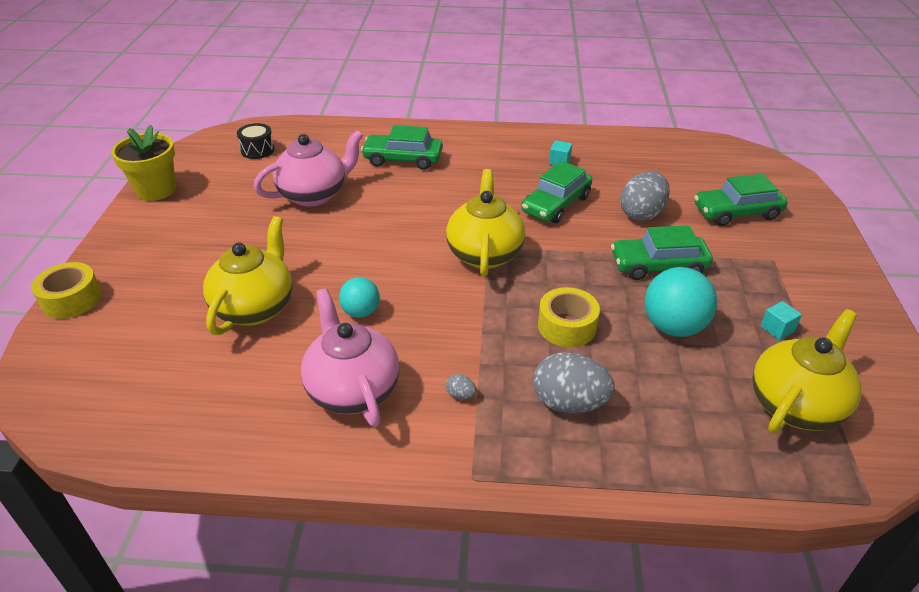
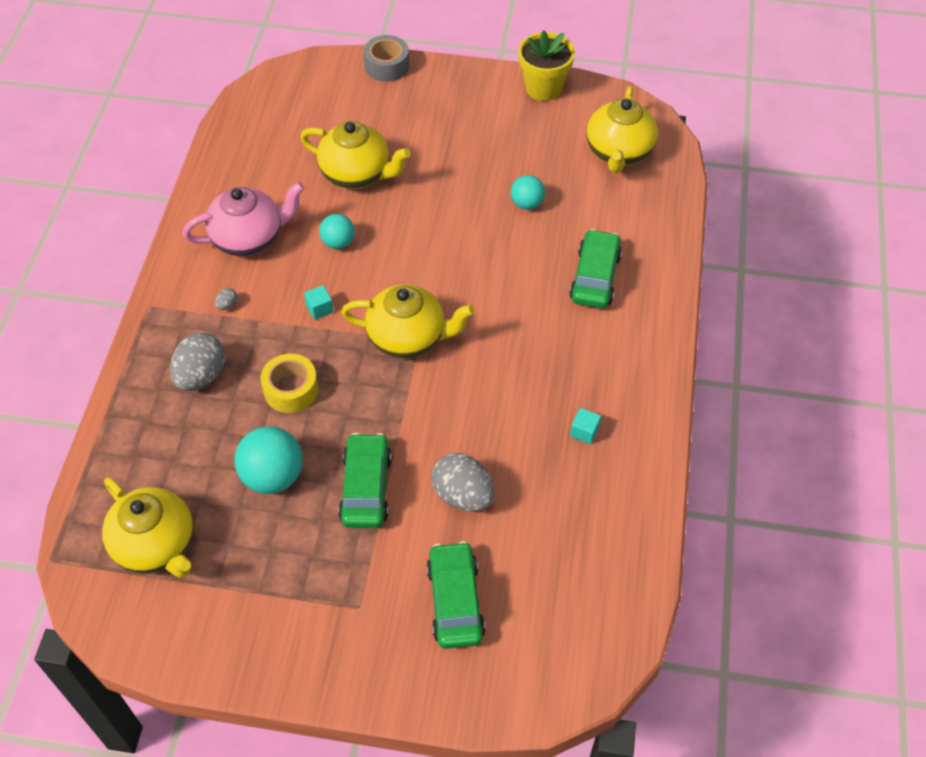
camera: 95 degrees right, 15 degrees up
(71, 299) = (387, 66): yellow tape -> grey tape
(257, 150) = (619, 153): black drum -> yellow teapot
(314, 194) = (527, 203): pink teapot -> turquoise ball
(556, 204) = (490, 413): green car -> none
(777, 329) = (251, 567): turquoise cube -> turquoise cube (320, 309)

